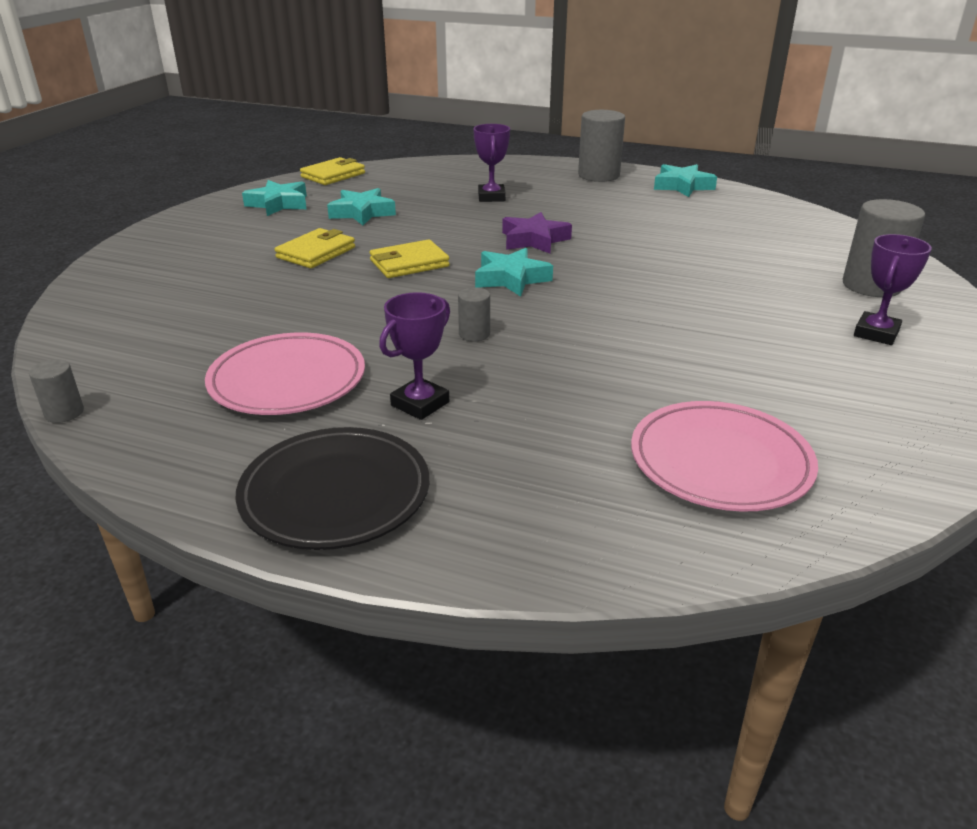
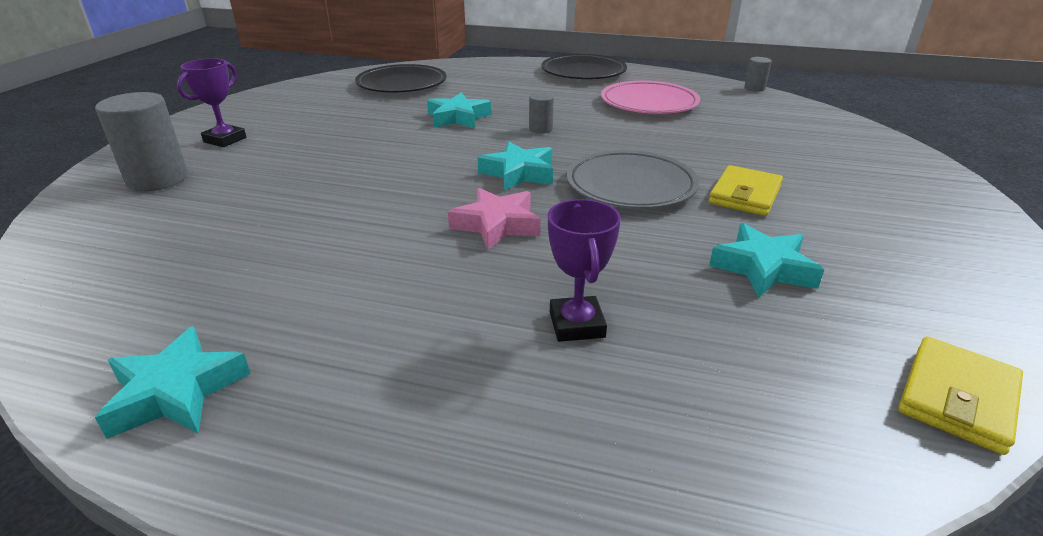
camera: 175 degrees right, 0 degrees up
(278, 204) = (918, 284): turquoise star -> turquoise star (458, 117)
(409, 263) = (630, 185): yellow wallet -> grey plate
(420, 404) = (561, 97): purple trophy -> none
(534, 240) = (497, 225): purple star -> pink star
(598, 175) = (342, 438): grey cylinder -> none
(720, 462) = (402, 84): pink plate -> black plate

